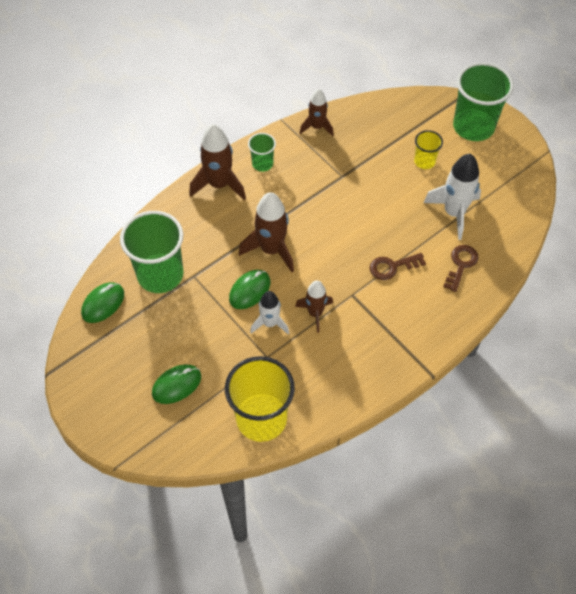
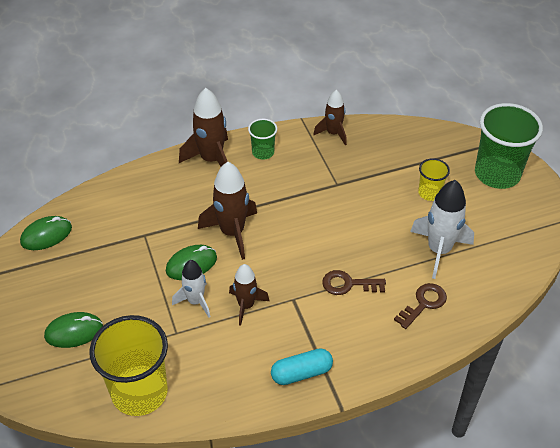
camera: 20 degrees right, 10 degrees down
(160, 275) = (113, 225): green cup -> none
(388, 357) = (301, 373): none -> turquoise capsule

